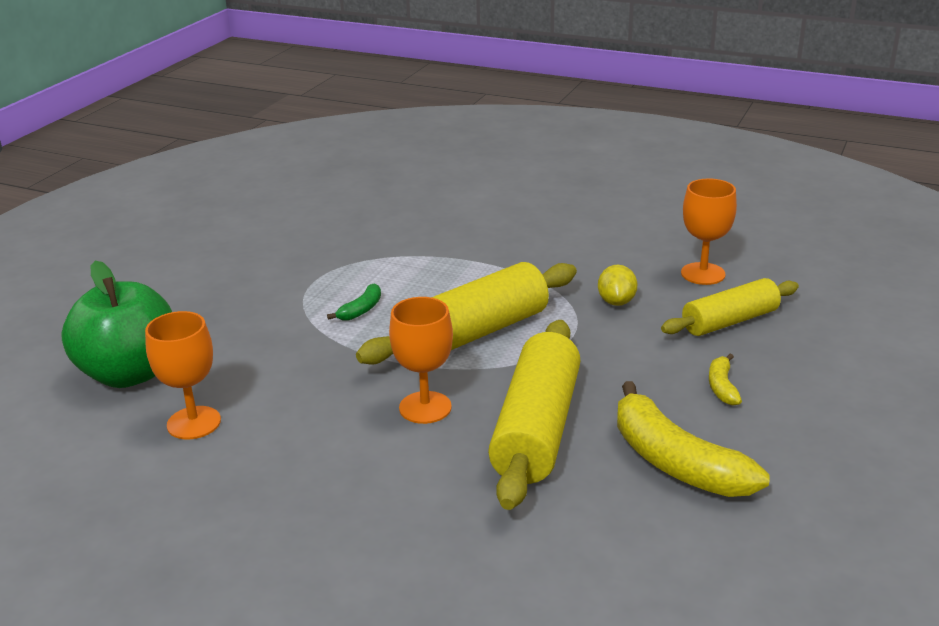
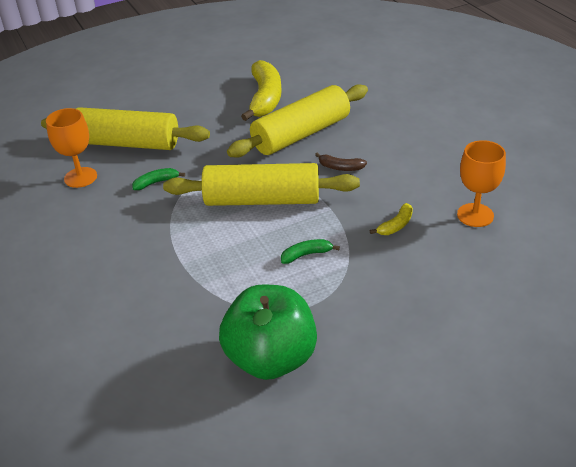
camera: 140 degrees left, 10 degrees up
(130, 374) = (501, 274): green apple -> green apple (271, 358)
(425, 407) = (340, 167): orange goblet -> brown banana
(616, 302) = (156, 182): yellow lemon -> green banana
(722, 387) = (193, 116): yellow banana -> yellow banana (396, 225)
(729, 321) = (127, 143): yellow rolling pin -> yellow rolling pin, size x1.57

